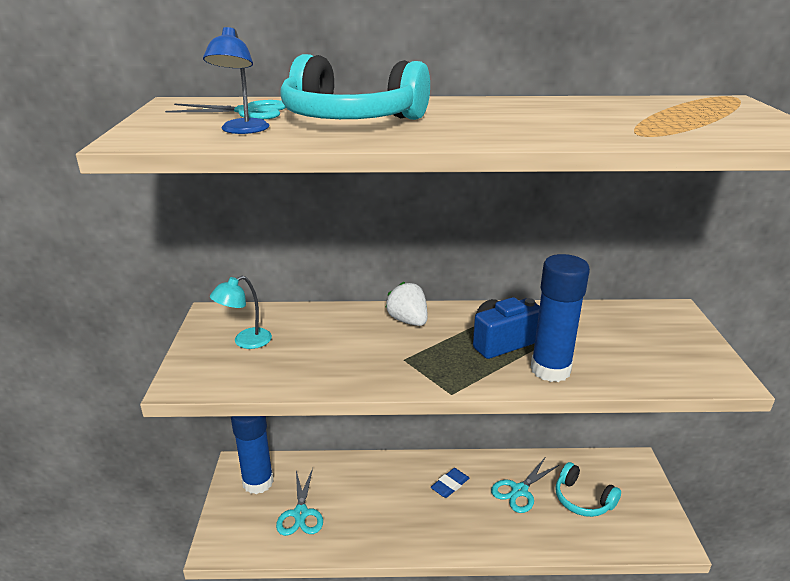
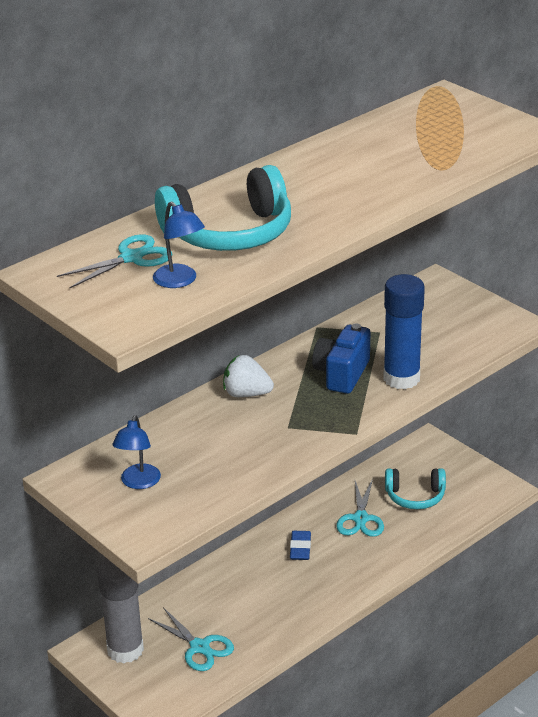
camera: 40 degrees left, 5 degrees up
(245, 342) = (138, 483): turquoise lamp -> blue lamp
(258, 482) = (125, 650): blue glue stick -> grey glue stick

